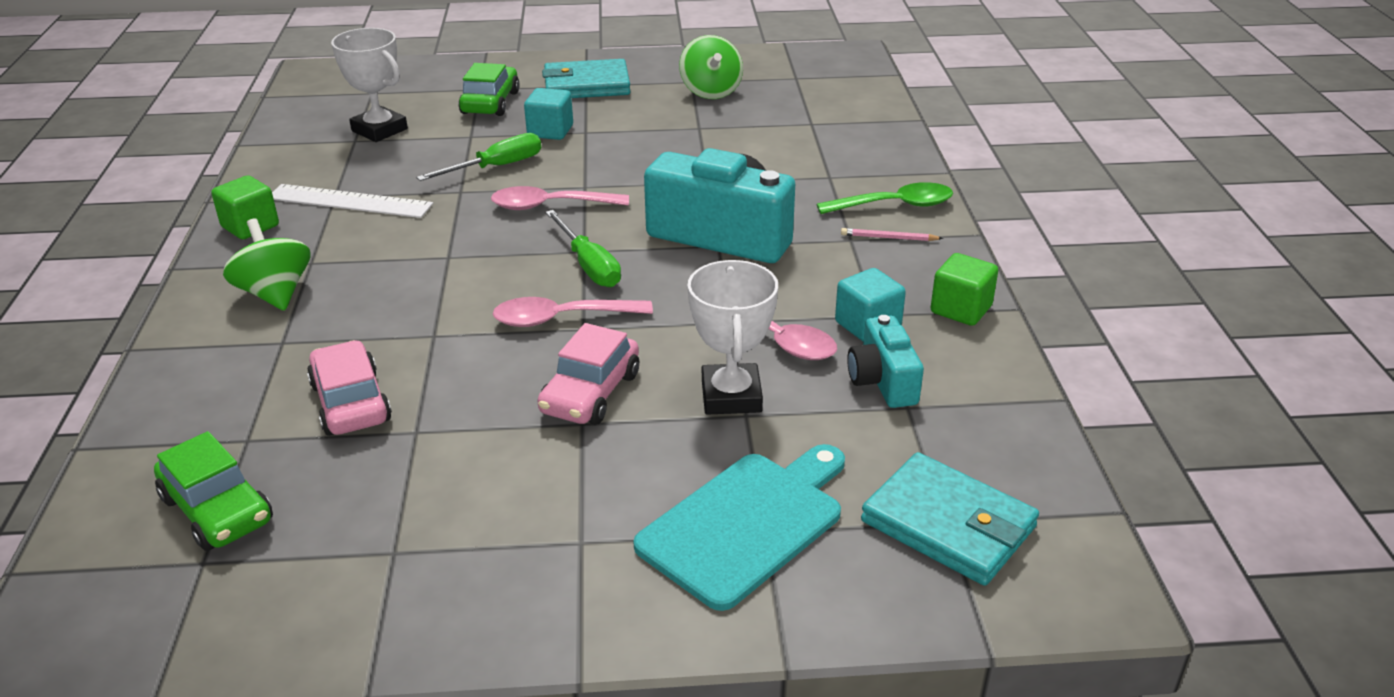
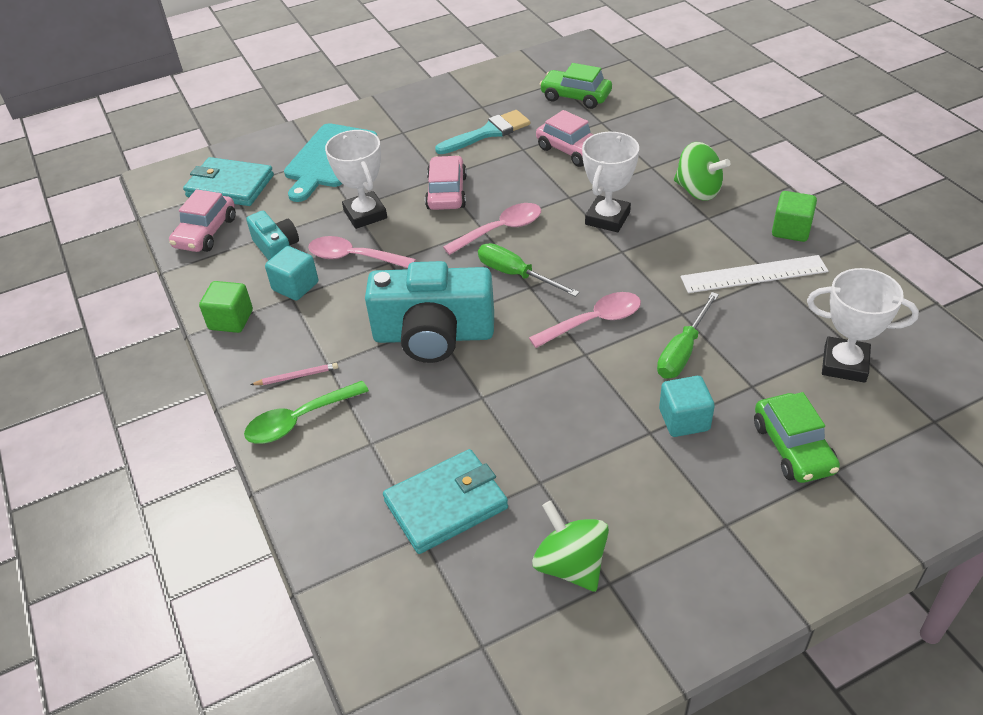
camera: 160 degrees right, 10 degrees up
(420, 294) = (607, 218): none -> white trophy
(438, 483) = (488, 133): none -> turquoise brush
(587, 85) = (724, 524): turquoise wallet -> turquoise wallet (446, 504)
(996, 442) = (205, 232): none -> pink car

